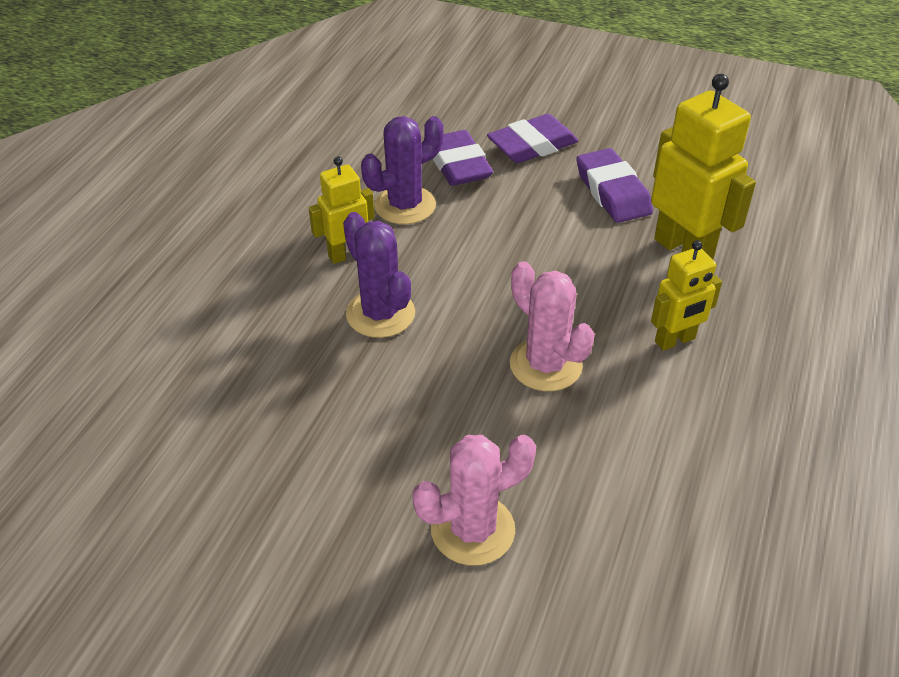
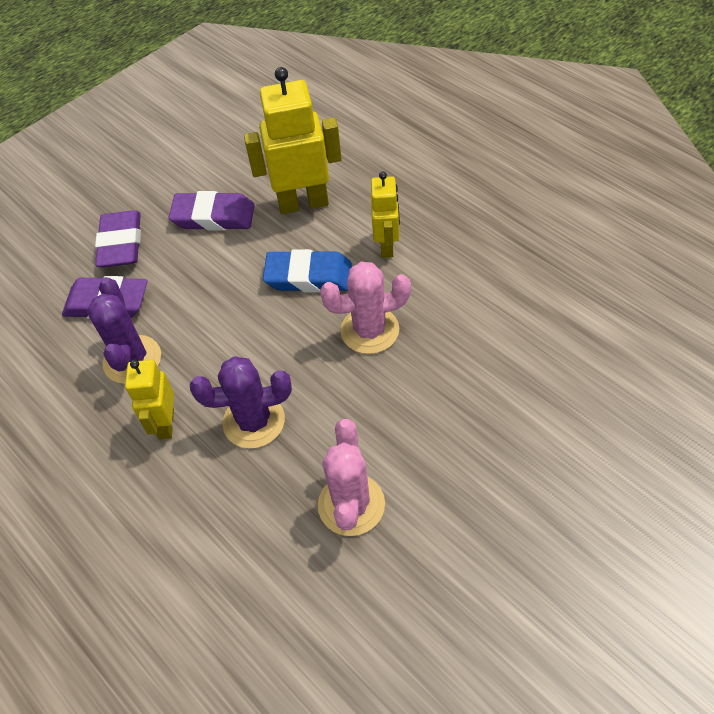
camera: 60 degrees left, 10 degrees up
(473, 530) = (499, 432): pink cactus -> pink cactus (351, 505)
(585, 290) = (308, 276): none -> blue eraser

